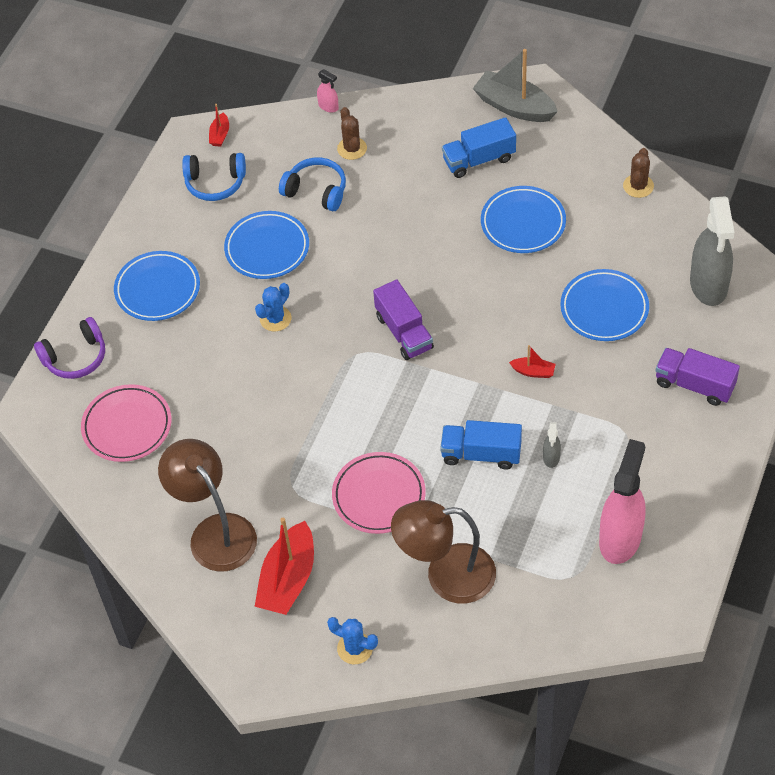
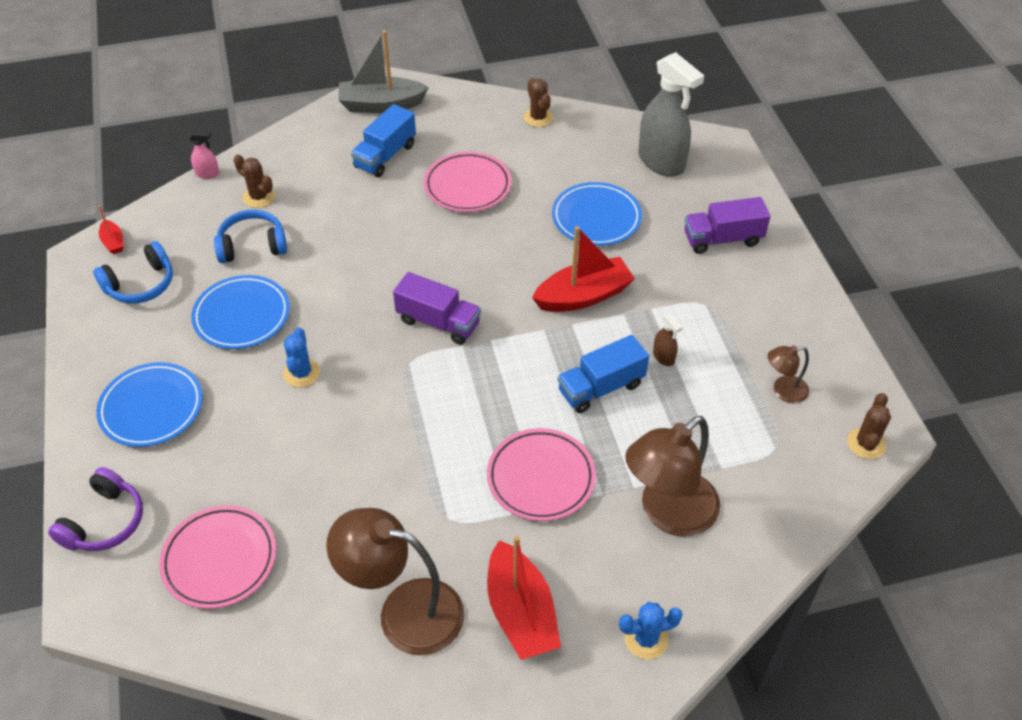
camera: 40 degrees left, 5 degrees down
(523, 223) = (467, 186): blue plate -> pink plate
(533, 371) = (583, 296): red boat -> red boat, size x2.14
(551, 457) = (663, 357): grey spray bottle -> brown spray bottle
(620, 538) = (783, 391): pink spray bottle -> brown lamp
(645, 616) = (866, 443): none -> brown cactus

